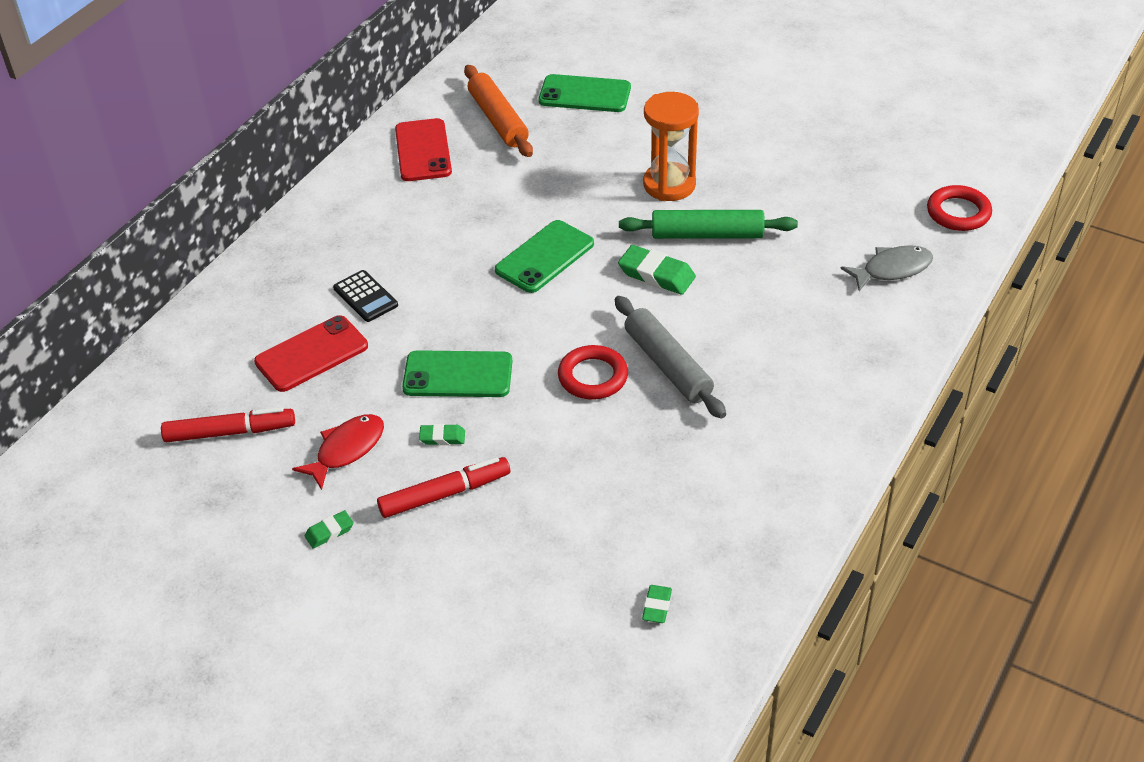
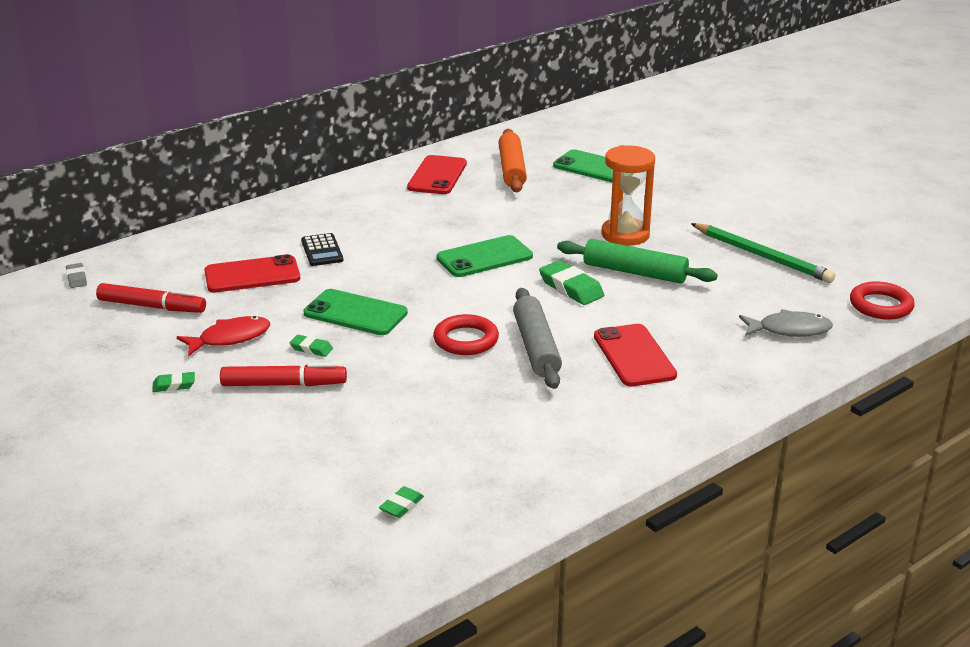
camera: 20 degrees right, 15 degrees down
(113, 417) = (76, 278): none -> grey eraser
(767, 347) = (634, 356): none -> red phone
(817, 177) = (761, 256): none -> green pencil

